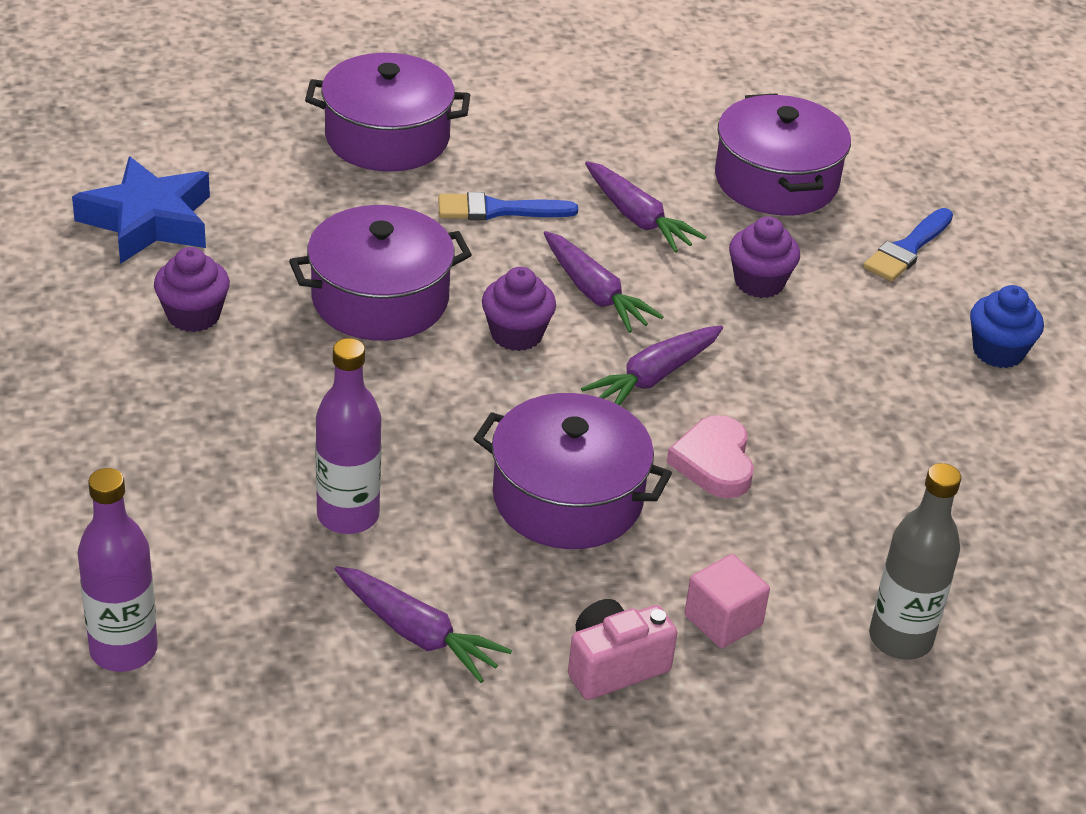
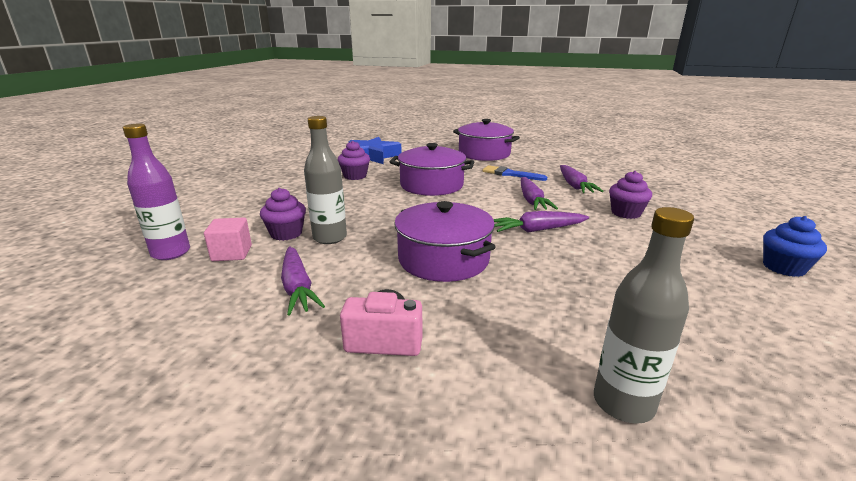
camera: 35 degrees right, 15 degrees down
(348, 515) = (330, 238): purple bottle -> grey bottle
(516, 334) = (480, 204): purple cupcake -> purple cupcake (286, 233)
(714, 462) = (544, 267): pink heart -> none
(723, 621) = (482, 341): pink cube -> pink cube (232, 253)
(776, 180) = (658, 187): purple pot -> none
(907, 249) = (729, 219): blue brush -> none

